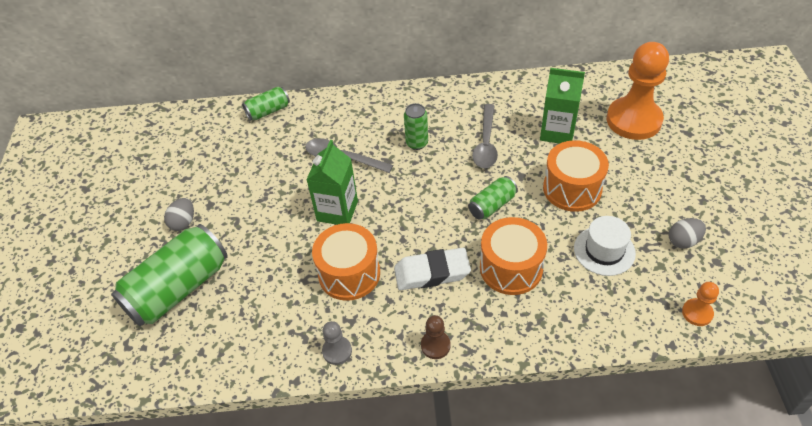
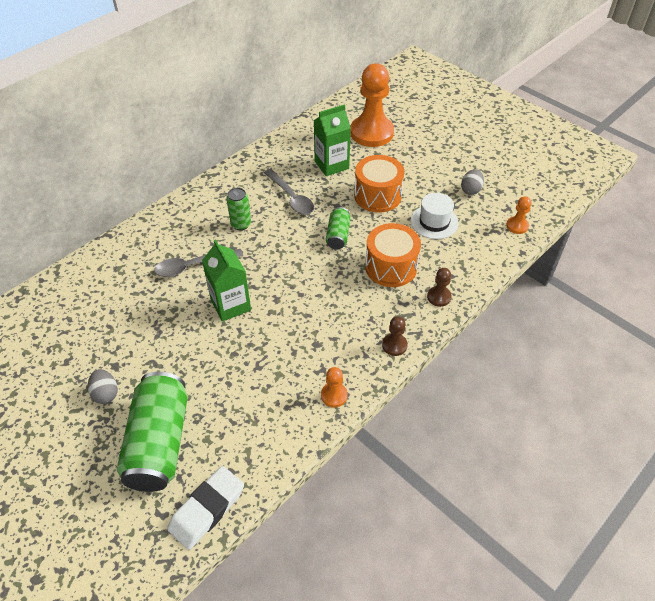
camera: 45 degrees left, 0 degrees up
(268, 111) = (88, 267): green can -> none
(337, 351) = (334, 395): grey pawn -> orange pawn
(349, 273) = (287, 340): orange drum -> none
(432, 273) = (344, 302): white eraser -> white eraser (207, 509)
(527, 330) = (439, 297): none -> brown pawn

